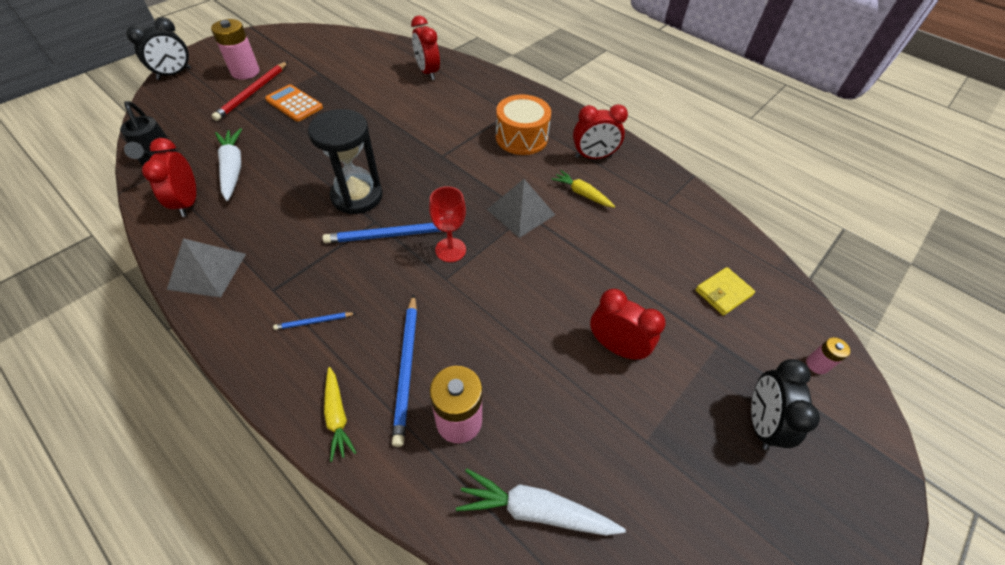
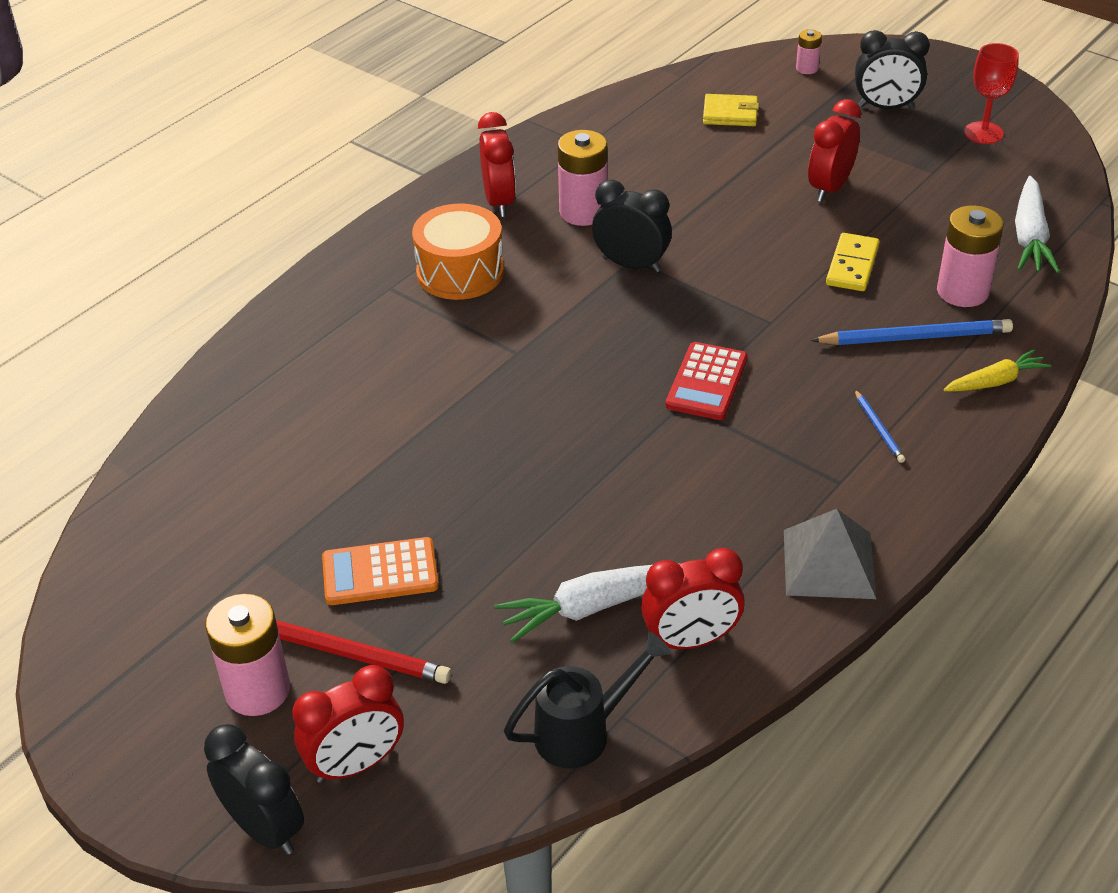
camera: 90 degrees left, 10 degrees down
(294, 104) = (380, 572): orange calculator -> orange calculator turned 45 degrees clockwise
(357, 196) = (632, 432): black hourglass -> none
(391, 235) = (706, 382): blue pencil -> red calculator
(427, 72) = (263, 400): red clock -> red clock (356, 764)
(450, 250) = (720, 322): red goblet -> red goblet (983, 133)
(505, 342) = (852, 265): none -> yellow domino
(521, 212) = (631, 264): grey pyramid -> black clock
(582, 194) = (583, 212): yellow carrot -> pink battery
(723, 293) = (730, 114): yellow wallet -> yellow wallet turned 45 degrees counterclockwise

